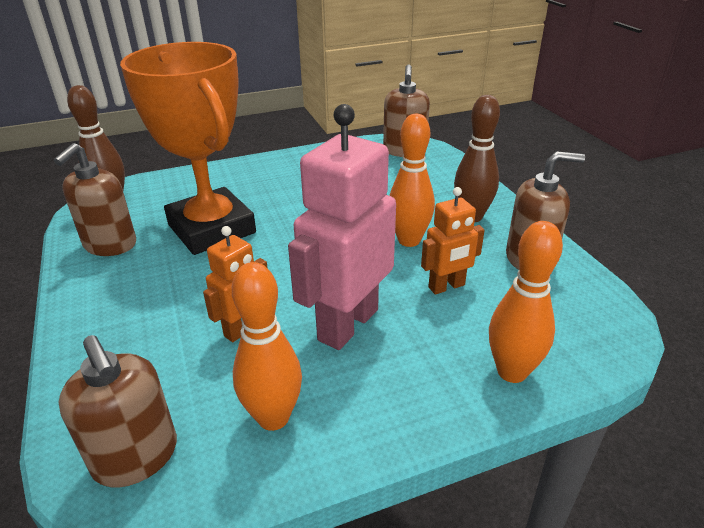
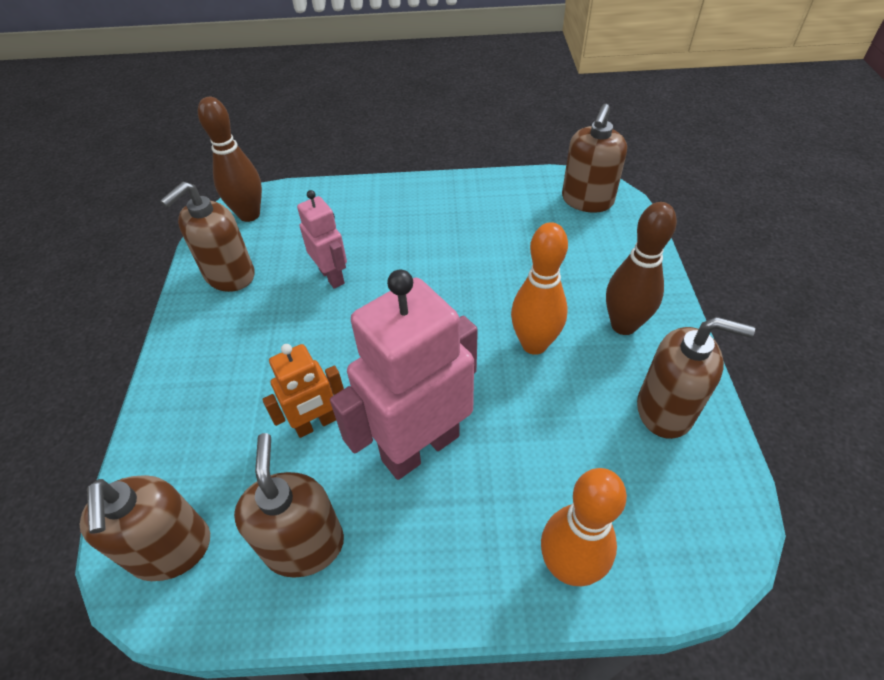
camera: 20 degrees right, 15 degrees up
(212, 229) = (332, 276): orange trophy -> pink robot
(273, 417) = (304, 545): orange bowling pin -> brown soap dispenser
(447, 286) = (548, 424): orange robot -> none

